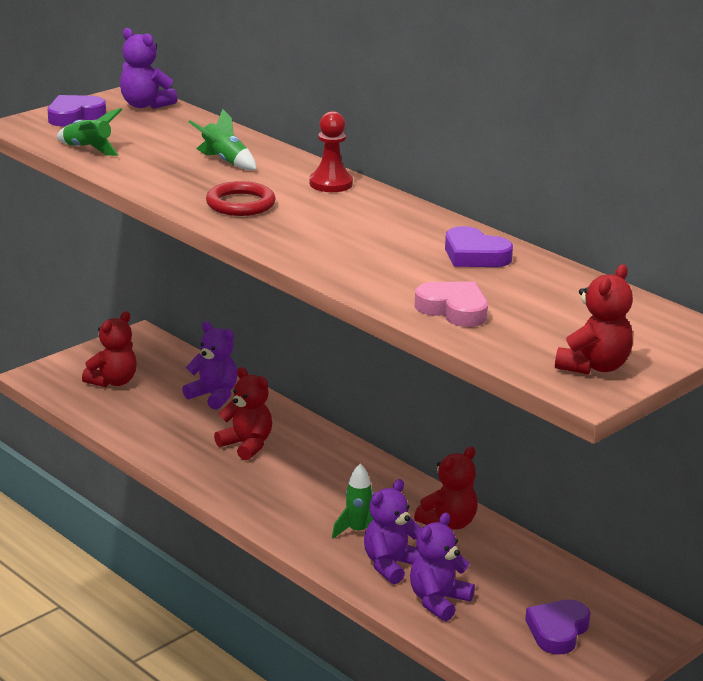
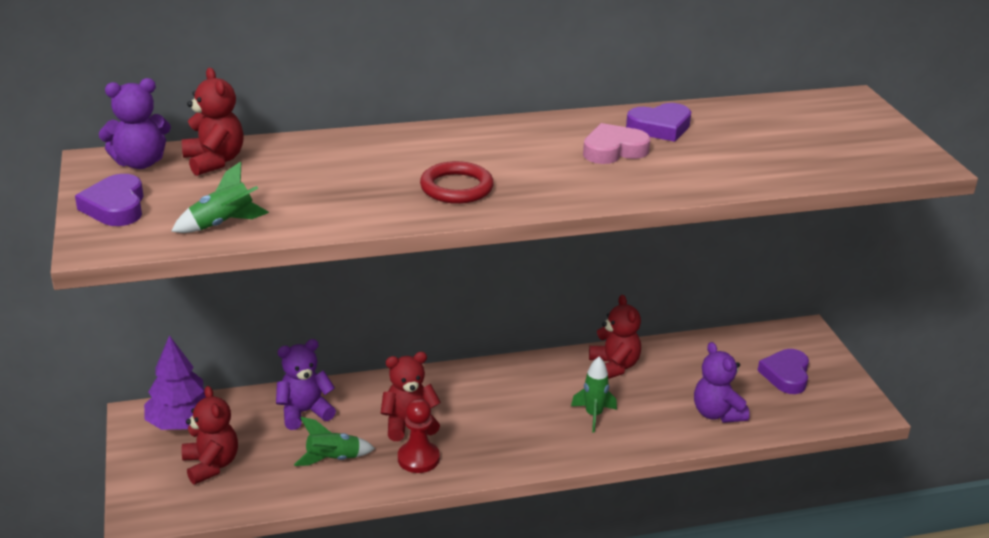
camera: 60 degrees left, 5 degrees up
(149, 353) = (181, 423): none -> purple tree
(224, 161) = (343, 166): green rocket -> green rocket (333, 459)
(331, 184) = (453, 137): red pawn -> red pawn (418, 458)
(391, 565) = (653, 417): purple teddy bear -> none
(453, 309) = (757, 166): pink heart -> pink heart (613, 150)
(557, 631) = (786, 375): purple heart -> purple heart turned 45 degrees clockwise
(593, 366) = (888, 148): red teddy bear -> red teddy bear (214, 161)

